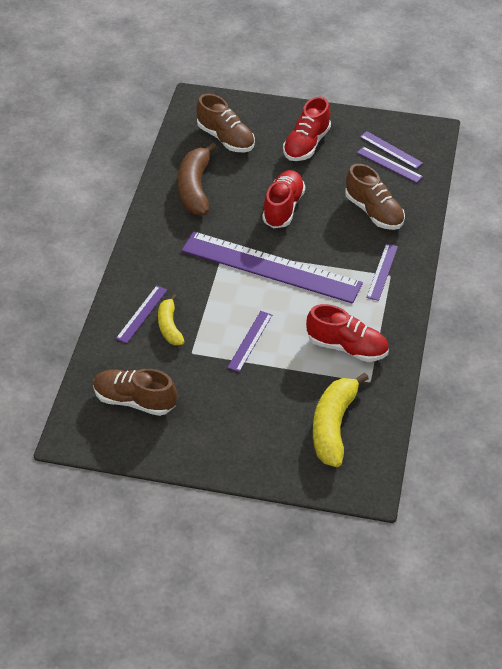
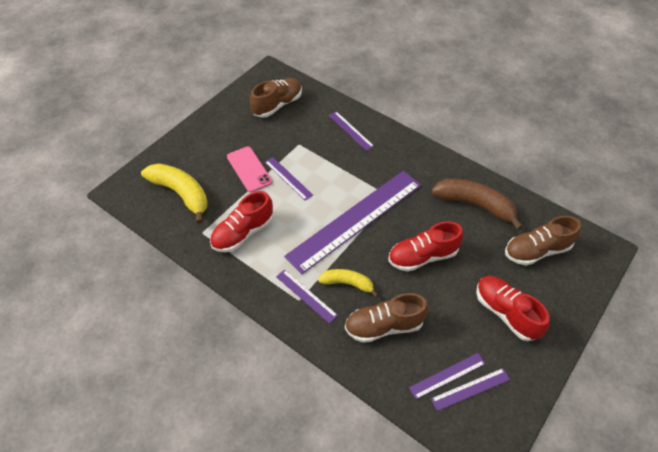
camera: 115 degrees right, 5 degrees up
(169, 326) = (330, 141): yellow banana -> yellow banana (347, 283)
(259, 381) = (249, 169): none -> pink phone
(283, 208) = (422, 256): red shoe -> red shoe turned 120 degrees clockwise

